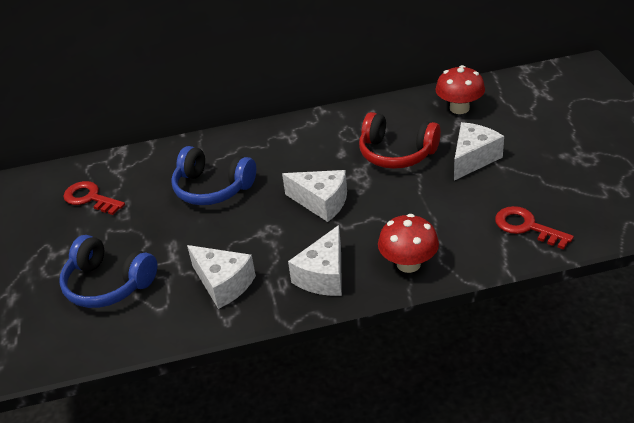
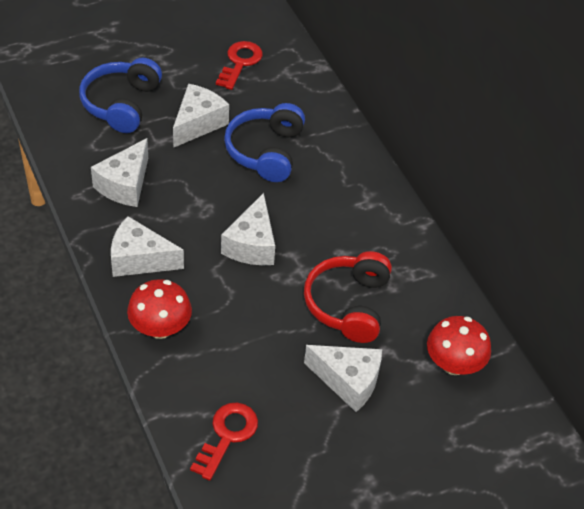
camera: 70 degrees right, 10 degrees up
(159, 229) = (198, 123): none -> white cheese

